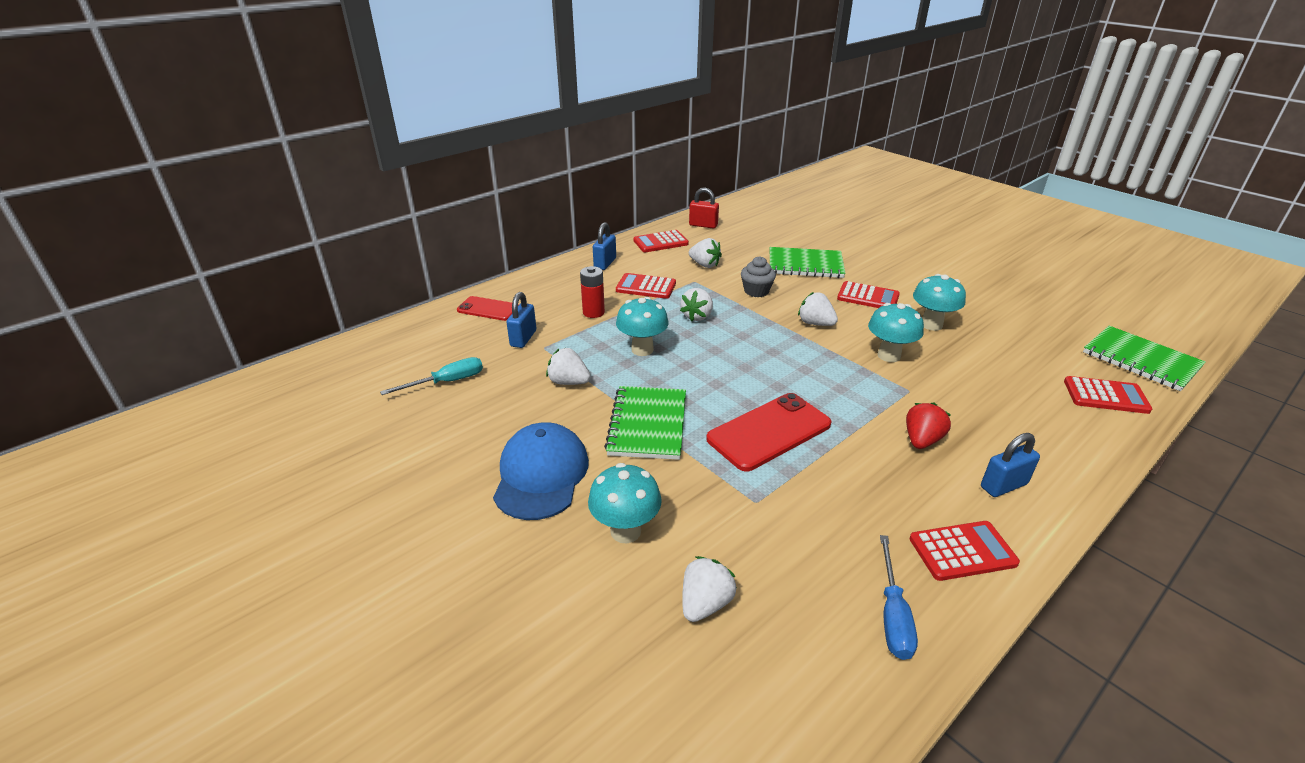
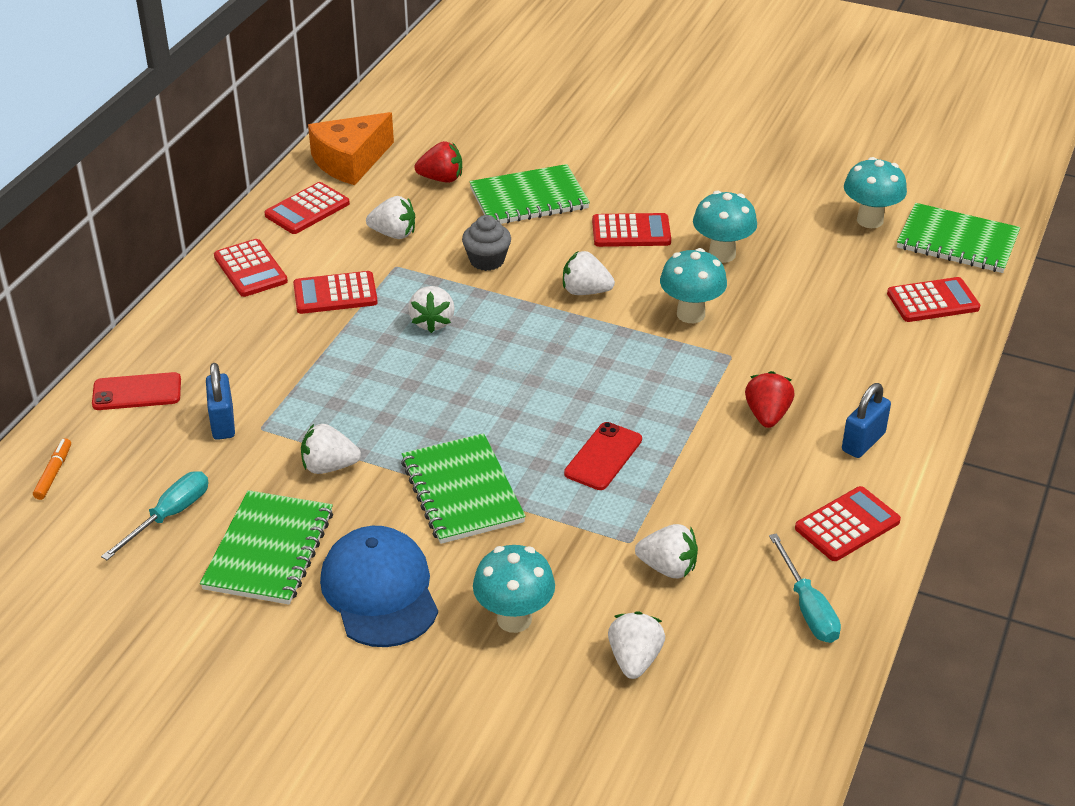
camera: 25 degrees left, 5 degrees up
(404, 339) = (53, 473): none -> orange marker
(489, 422) = (269, 550): none -> green notebook
(593, 312) = (290, 355): red battery -> none
(605, 263) = (250, 269): blue padlock -> red calculator
(642, 349) = (392, 393): turquoise mushroom -> turquoise mushroom (870, 220)
(703, 225) = (350, 161): red padlock -> orange cheese
(754, 244) = (441, 179): none -> red strawberry
(769, 431) = (603, 456): red phone -> red phone, size x0.61
(777, 533) = (668, 568): none -> white strawberry
(892, 615) = (807, 607): blue screwdriver -> turquoise screwdriver

